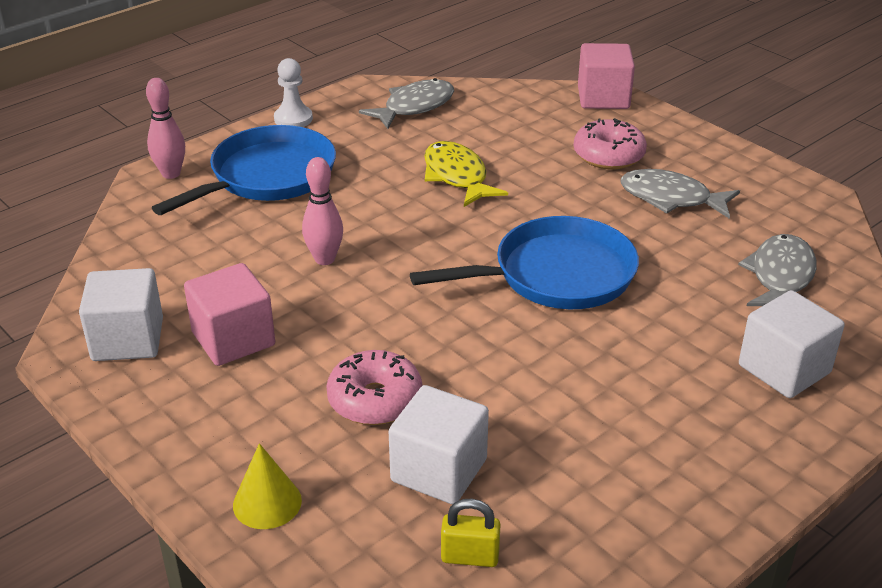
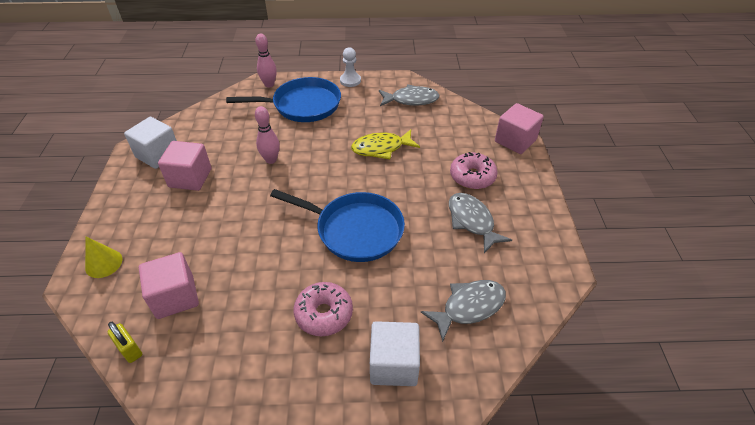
camera: 40 degrees right, 10 degrees up
(375, 400) = (199, 243): pink donut -> pink donut (324, 314)
(439, 470) = (175, 297): white cube -> pink cube
(457, 176) = (381, 148): yellow fish -> yellow fish turned 120 degrees counterclockwise

